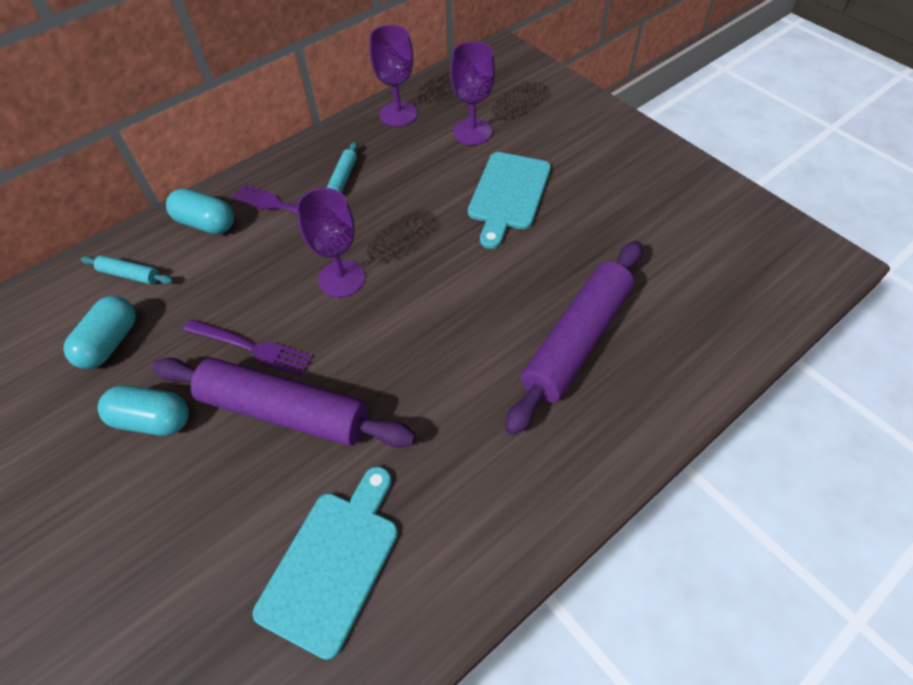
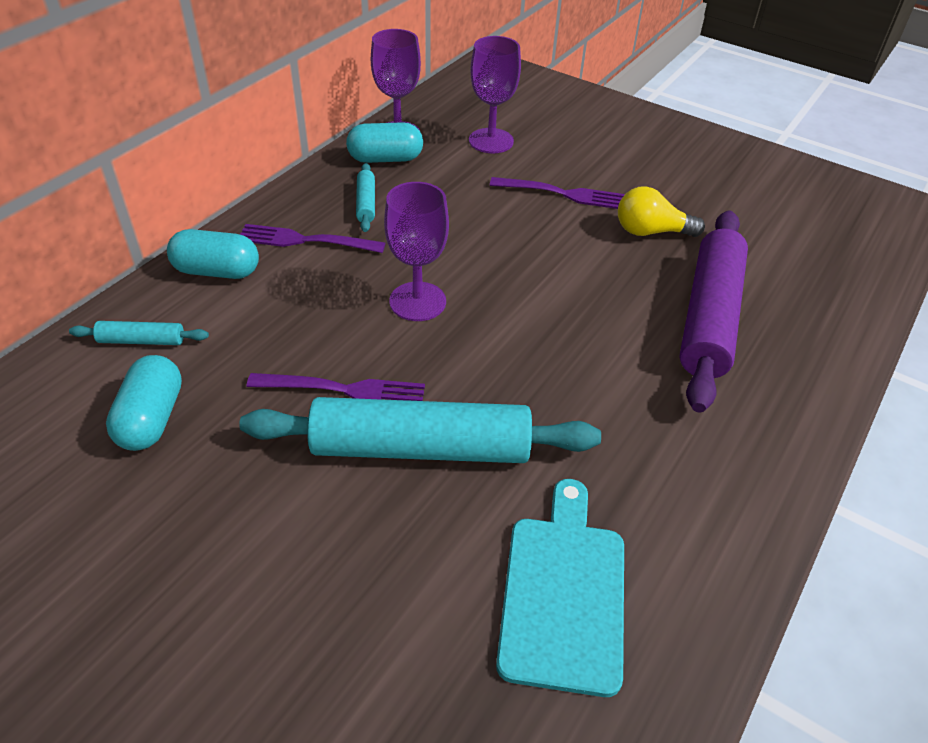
camera: 20 degrees left, 10 degrees down
(153, 420) = (254, 492): turquoise capsule -> turquoise capsule (385, 159)
(285, 411) = (421, 447): purple rolling pin -> turquoise rolling pin
(508, 194) = (562, 194): turquoise cutting board -> purple fork
(567, 245) = (651, 232): none -> yellow light bulb

